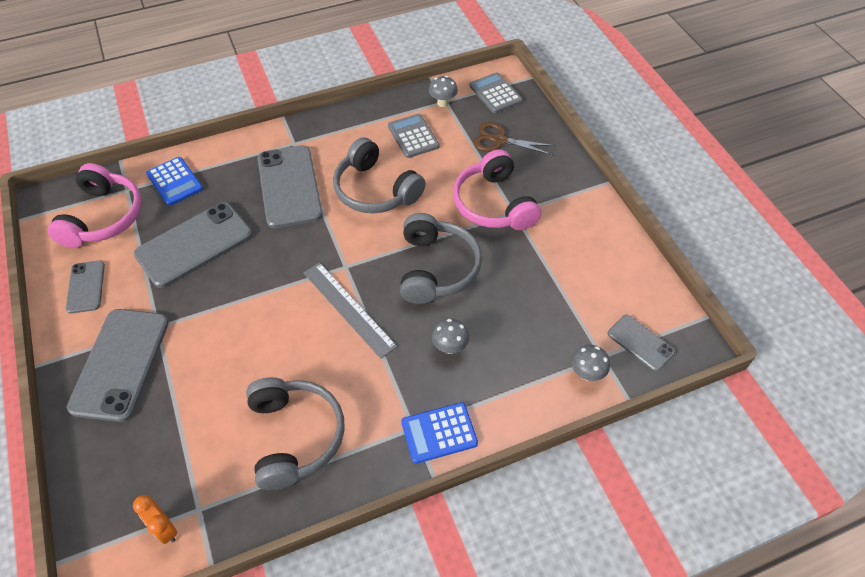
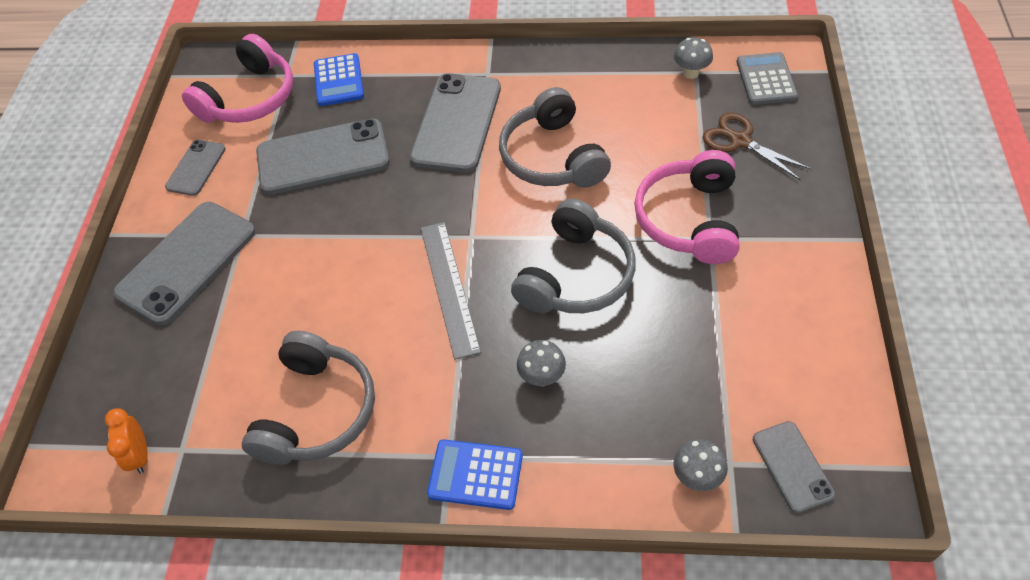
camera: 30 degrees right, 0 degrees up
(413, 136) = (632, 105): grey calculator -> none

